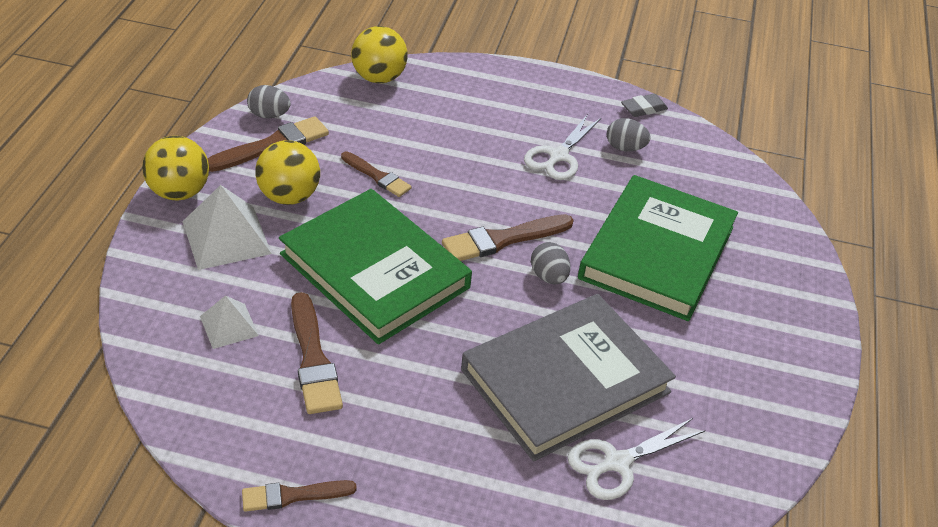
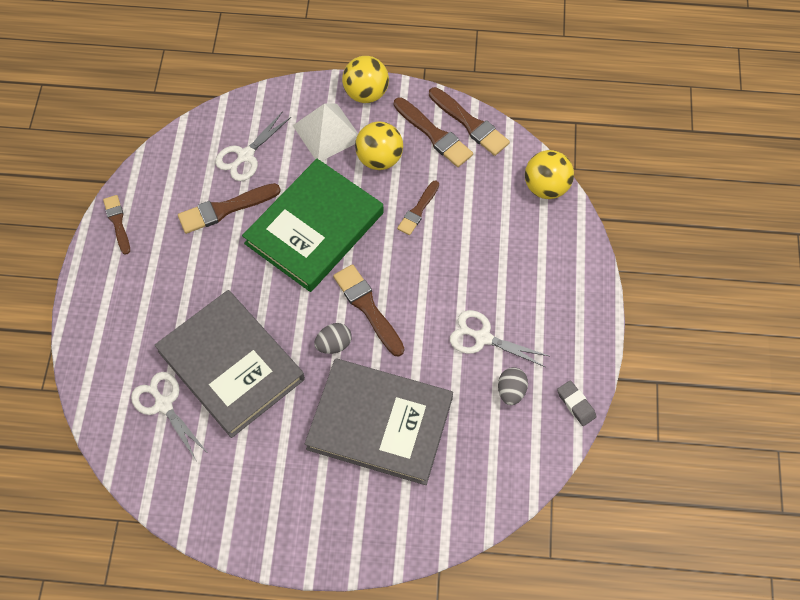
camera: 85 degrees right, 20 degrees up
(229, 326) = (245, 155): white pyramid -> white scissors
(269, 115) = (470, 124): grey egg -> brown brush
(657, 253) = (380, 423): green book -> grey book

